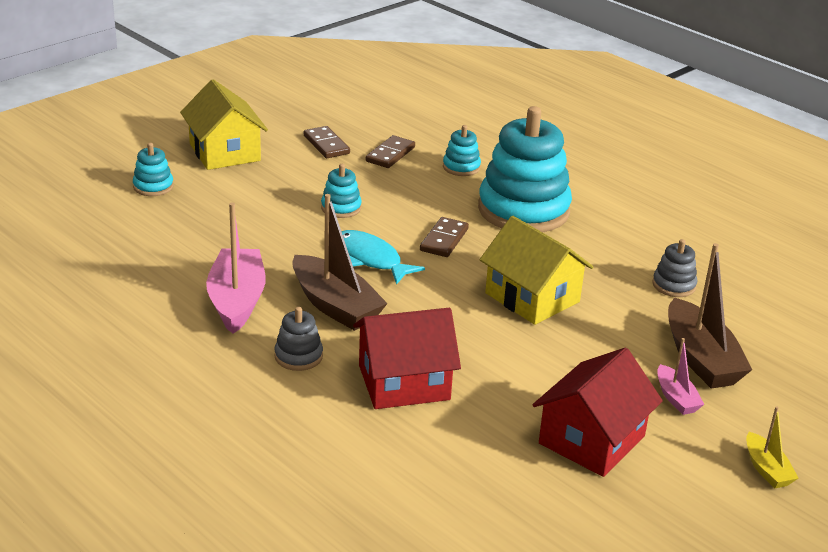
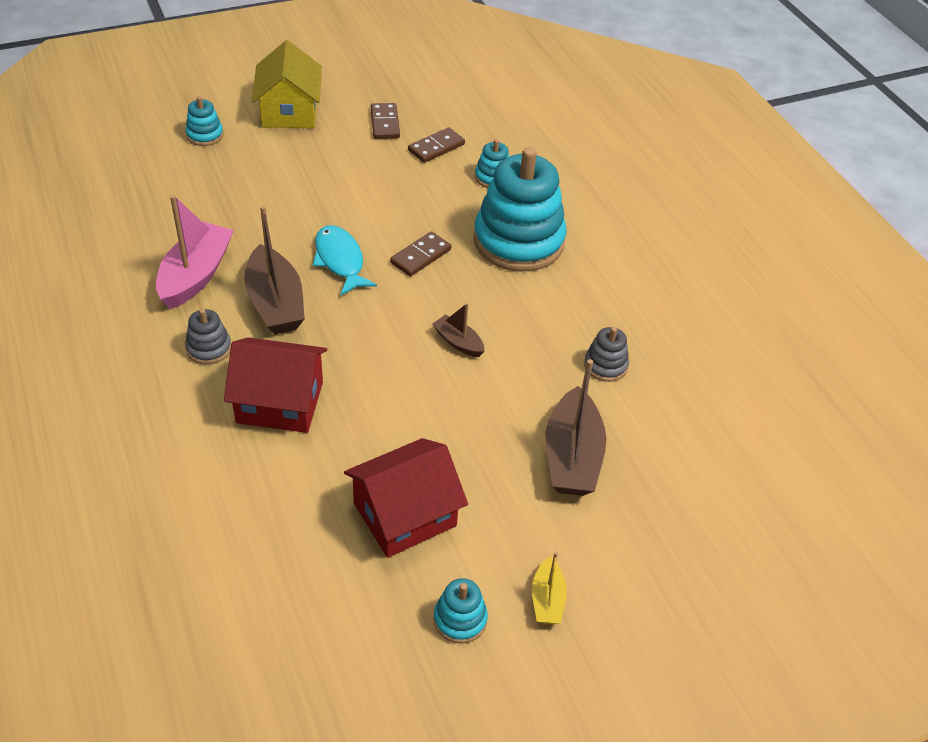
camera: 20 degrees right, 15 degrees up
(341, 208) = (351, 197): turquoise stacking toy -> turquoise stacking toy (460, 619)
(532, 297) = (458, 342): yellow house -> brown boat
(676, 398) = (516, 493): pink boat -> none

